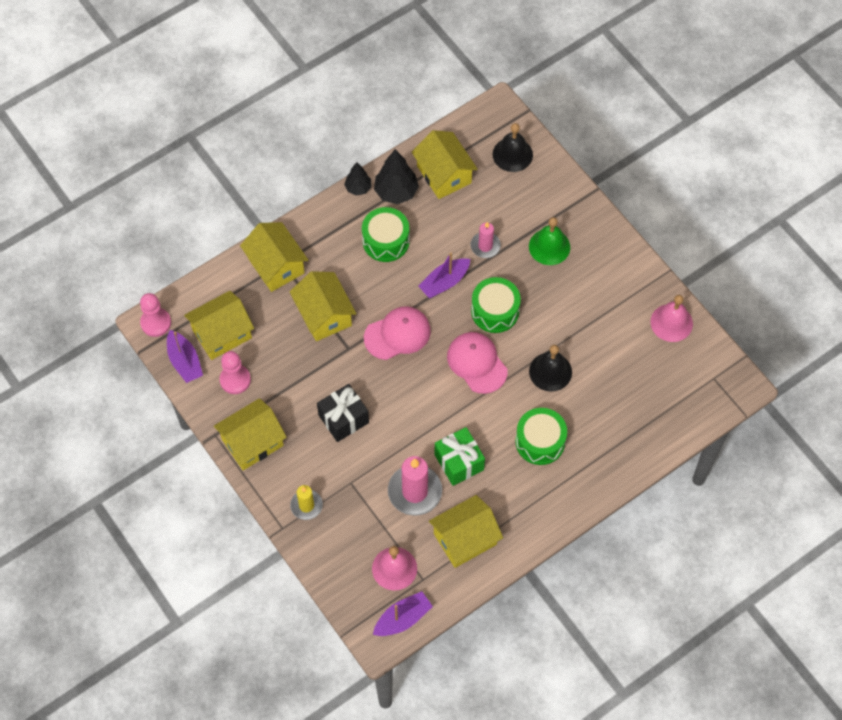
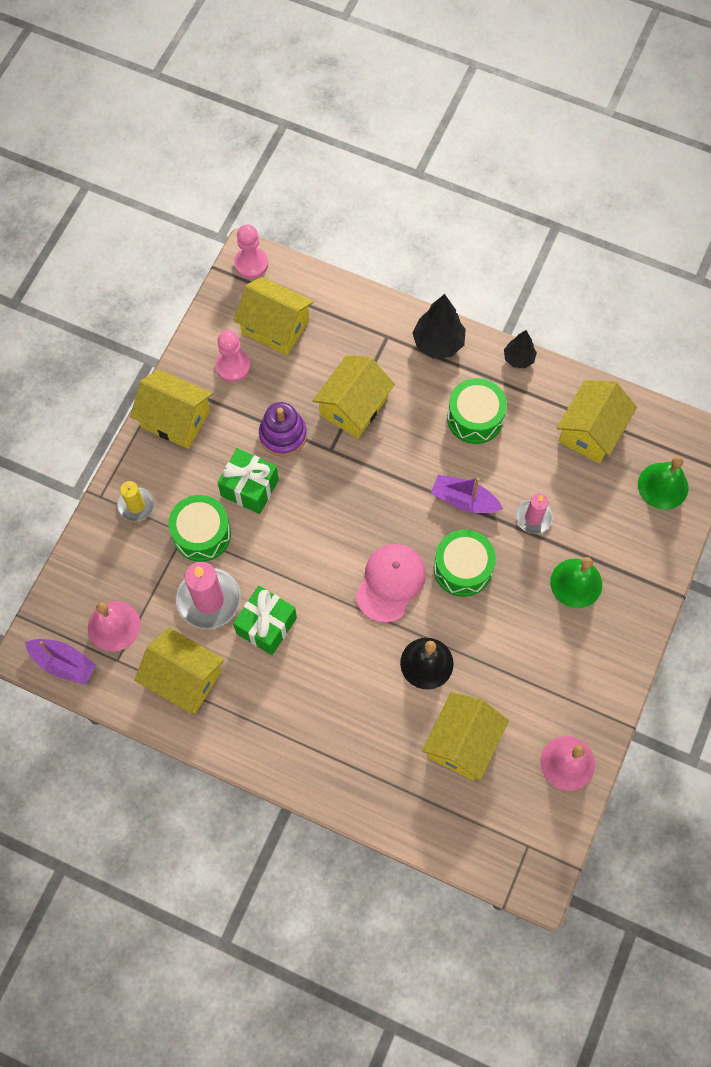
camera: 60 degrees right, 5 degrees up
(184, 361) = (225, 311): purple boat -> none
(276, 265) = (380, 332): yellow house -> yellow house (462, 742)
(315, 374) = (283, 435): none -> purple stacking toy
(343, 419) = (249, 488): black gift -> green gift
(396, 192) = (538, 396): black tree -> black tree (438, 343)
(397, 334) = (375, 487): pink cap -> none
(512, 154) = (663, 486): black bell -> green bell
(540, 441) = (338, 696): green drum -> green drum (202, 534)

